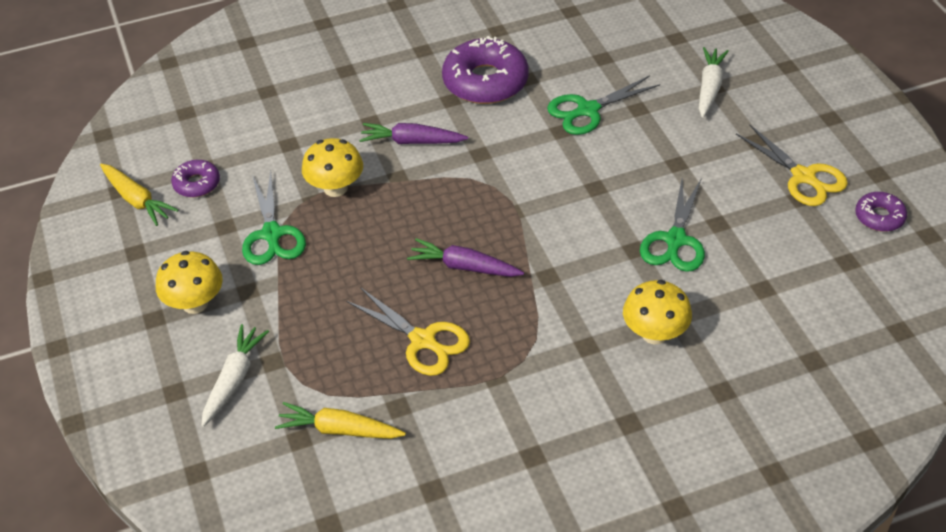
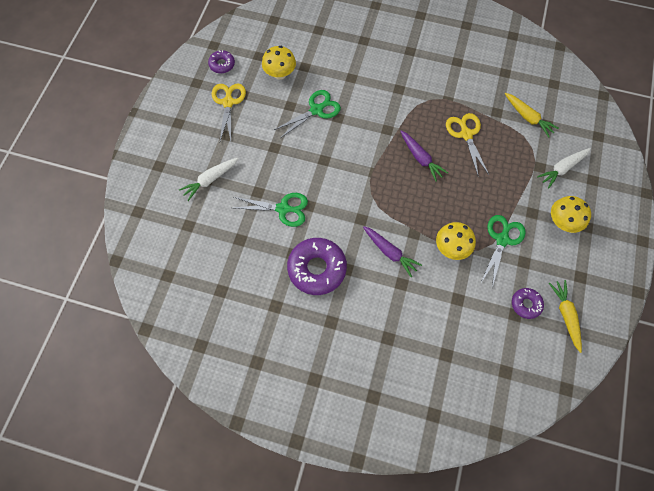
camera: 145 degrees left, 20 degrees up
(654, 333) = (367, 76): yellow mushroom -> yellow mushroom (280, 74)

